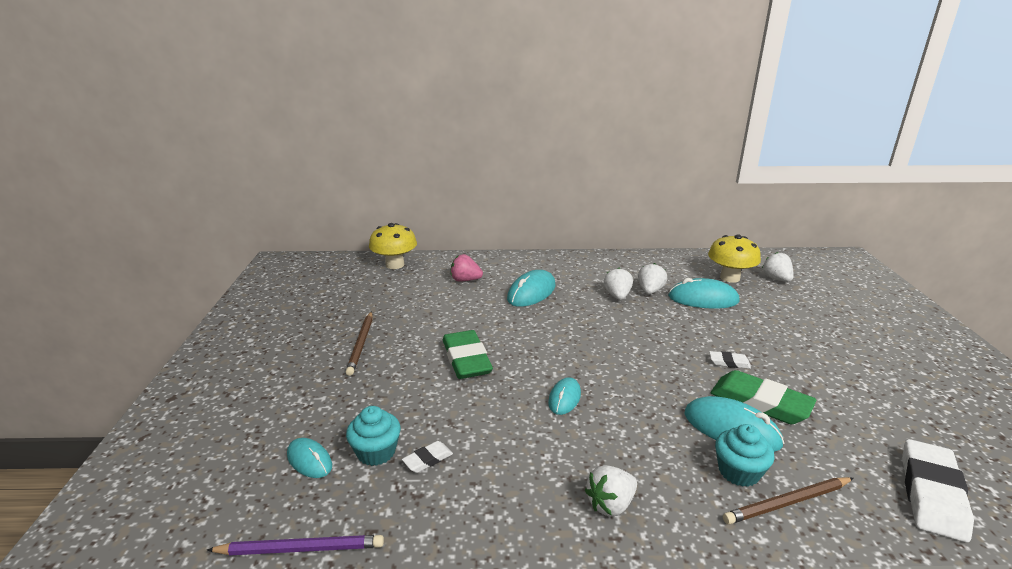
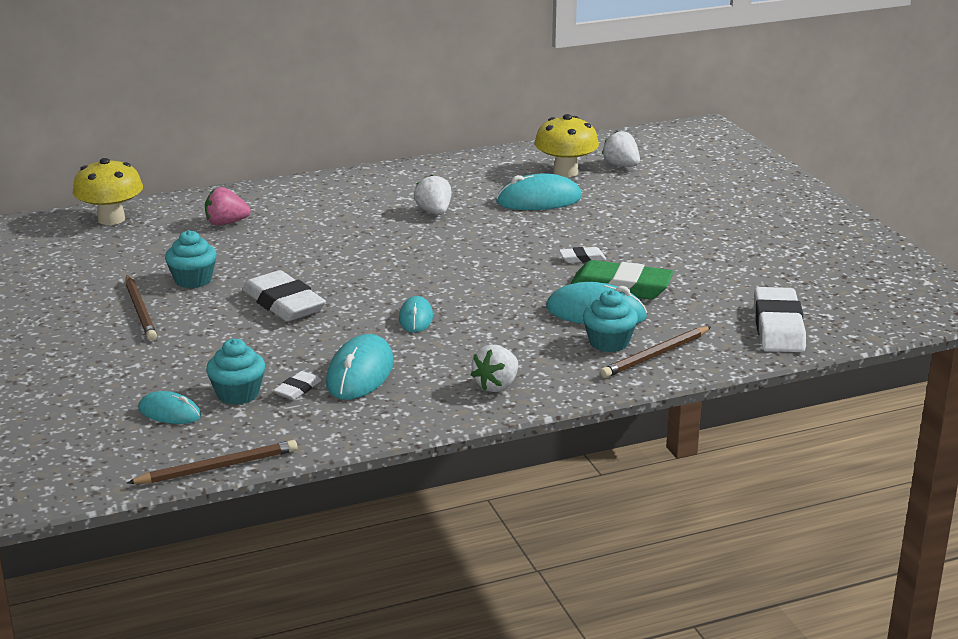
camera: 20 degrees left, 0 degrees up
(301, 548) = (217, 467): purple pencil -> brown pencil
(414, 324) = (193, 280): none -> turquoise cupcake
(466, 359) = (284, 303): green eraser -> white eraser
(531, 292) = (323, 224): turquoise mouse -> turquoise mouse (360, 373)
(650, 291) = (472, 201): white strawberry -> none

